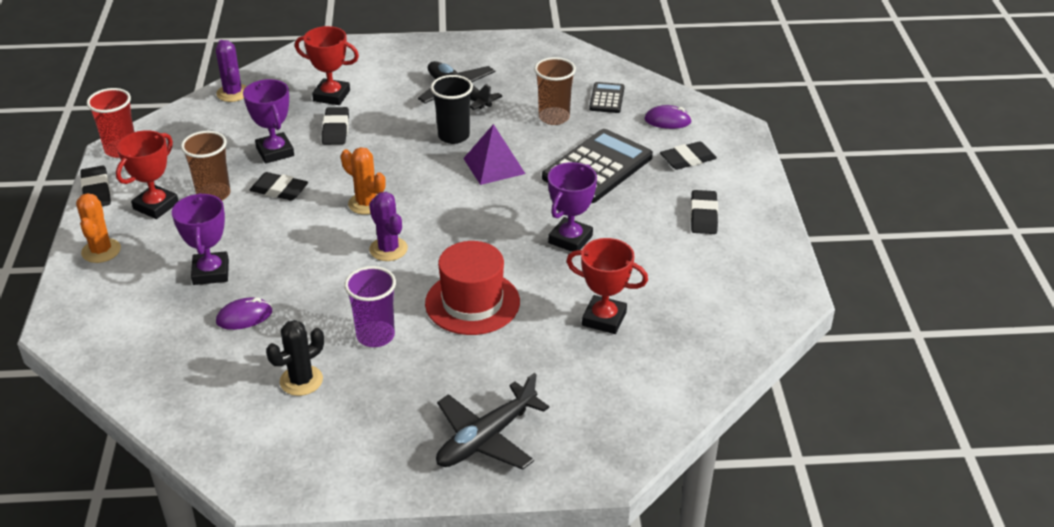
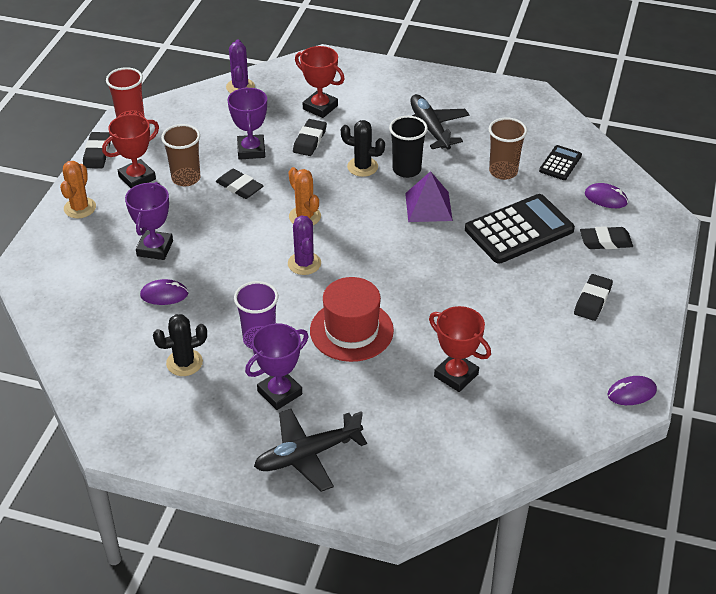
camera: 20 degrees right, 5 degrees up
(405, 143) = (362, 167): none -> black cactus
(570, 239) = (462, 293): purple trophy -> purple trophy (279, 393)
(786, 291) = (631, 393): none -> purple mouse

